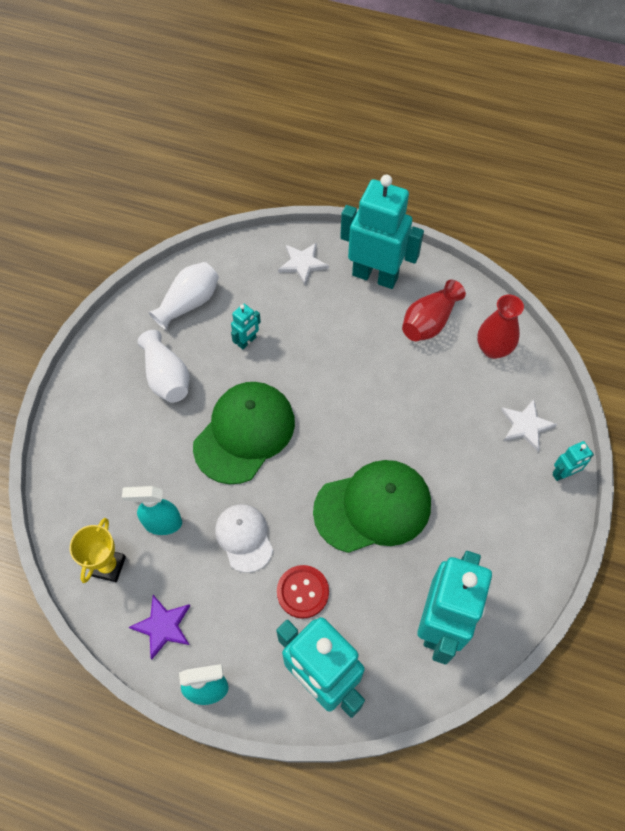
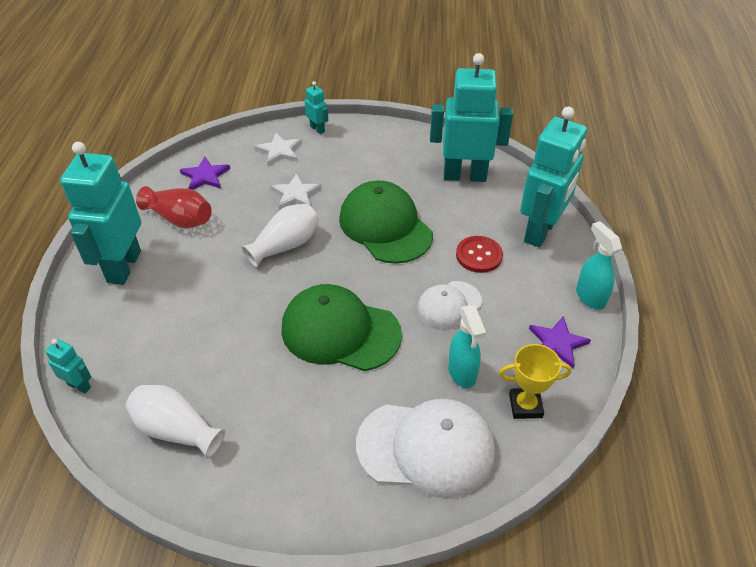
camera: 105 degrees left, 15 degrees down
(103, 471) = (426, 448): none -> white cap
(167, 377) = (288, 422): white vase -> white vase (285, 245)
(247, 341) = (225, 357): turquoise robot -> turquoise robot (79, 385)
(302, 263) = (107, 331): white star -> white star (295, 194)
(493, 349) = (205, 176): red vase -> purple star

